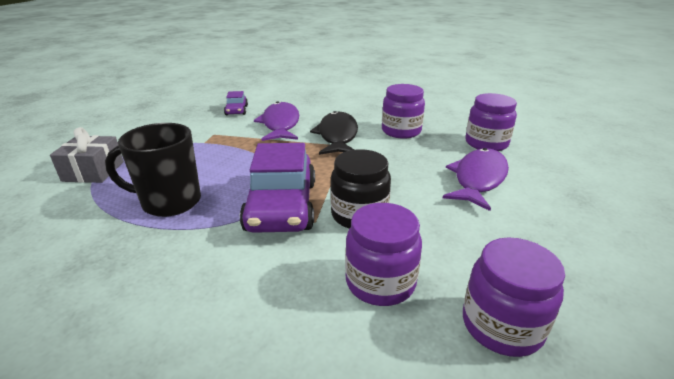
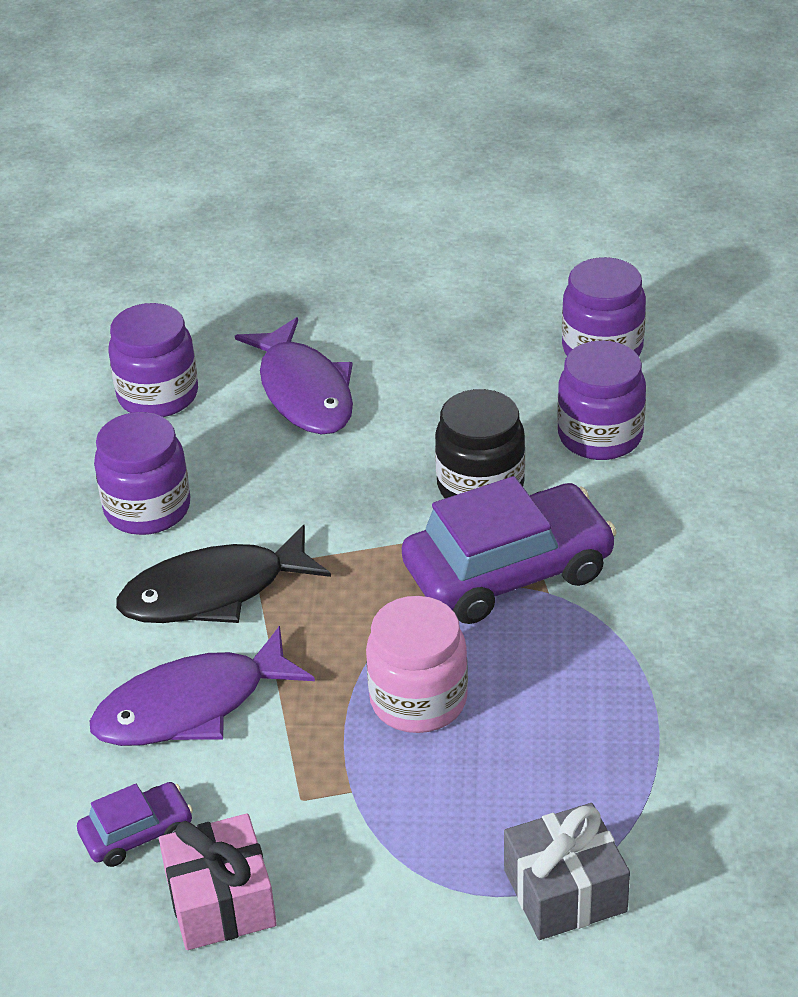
camera: 110 degrees left, 10 degrees up
(169, 202) = (582, 706): black mug -> none
(193, 117) = (221, 901): none -> pink gift
(228, 163) = (418, 700): none -> pink jar
(478, 179) = (304, 391): purple fish -> purple fish turned 120 degrees counterclockwise

